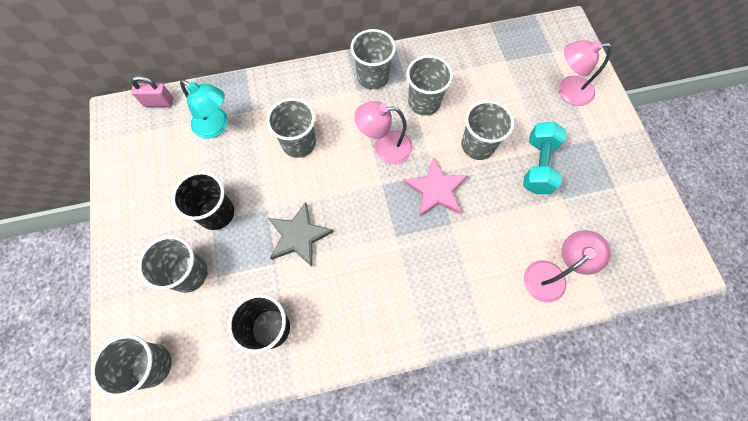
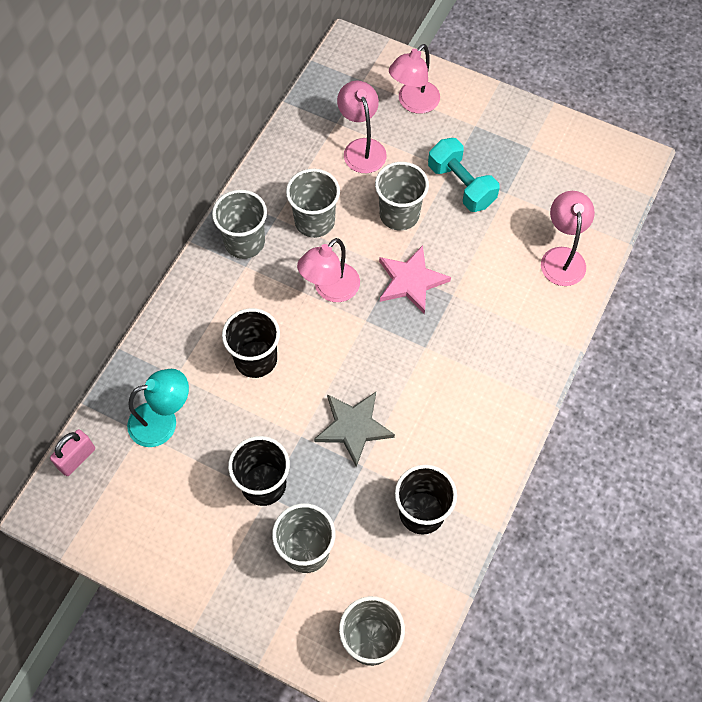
camera: 50 degrees left, 5 degrees down
(299, 143) = (256, 359): grey cup -> black cup
(503, 88) = (361, 148): none -> pink lamp

